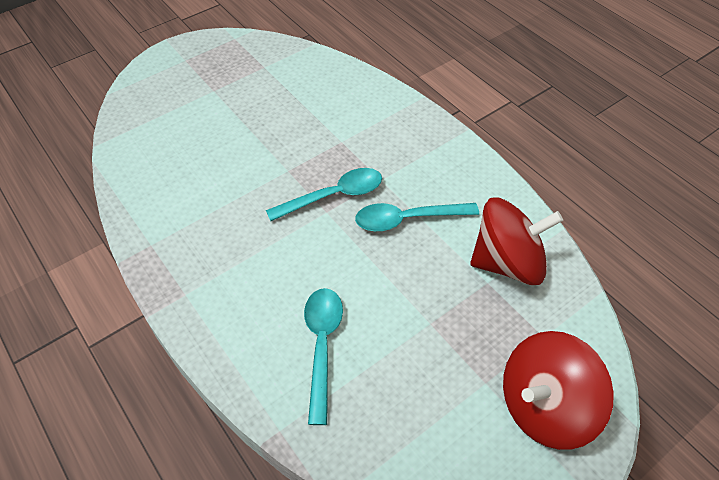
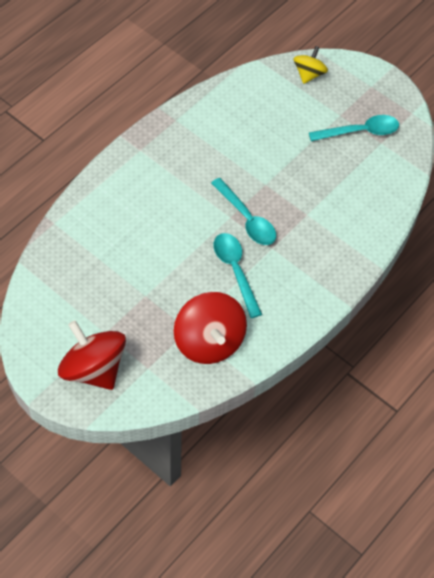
camera: 75 degrees right, 5 degrees up
(142, 105) = (309, 74): none -> yellow spinning top
(322, 346) = (115, 234): turquoise spoon -> turquoise spoon (360, 132)

